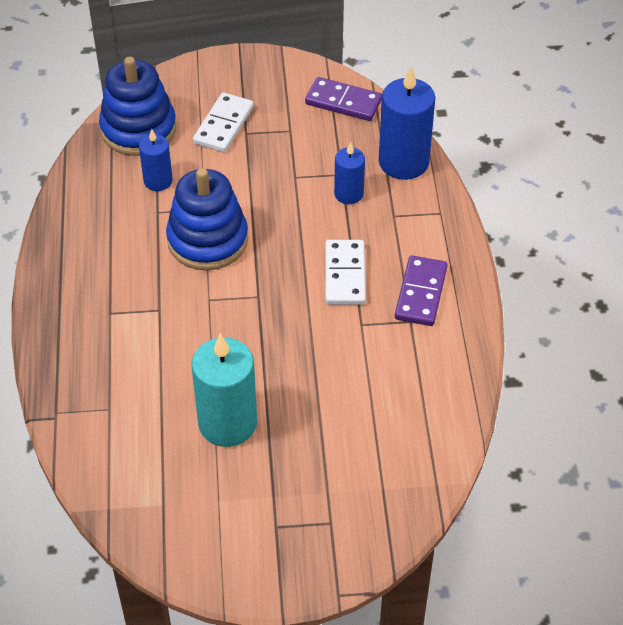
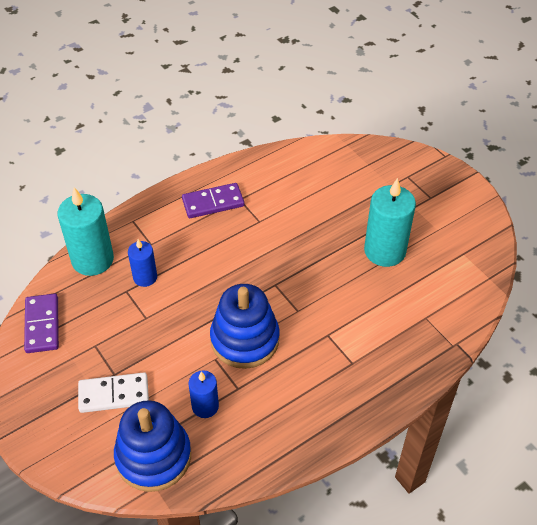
camera: 120 degrees left, 0 degrees up
(344, 275) = (224, 246): white domino -> none
(403, 162) = (92, 259): blue candle -> turquoise candle

